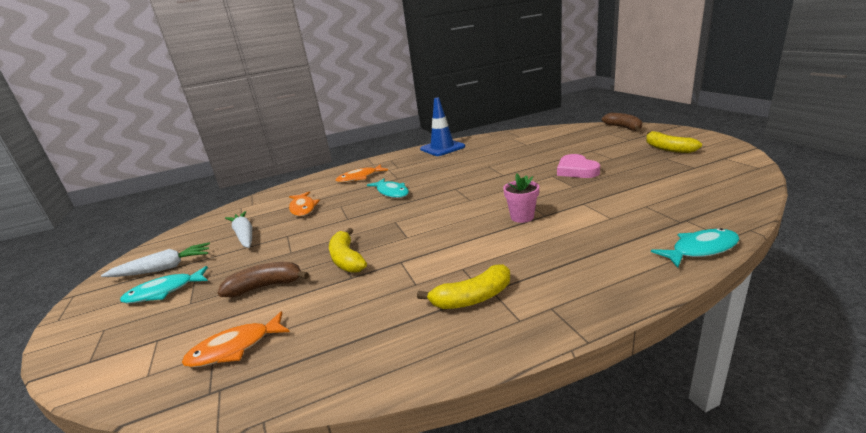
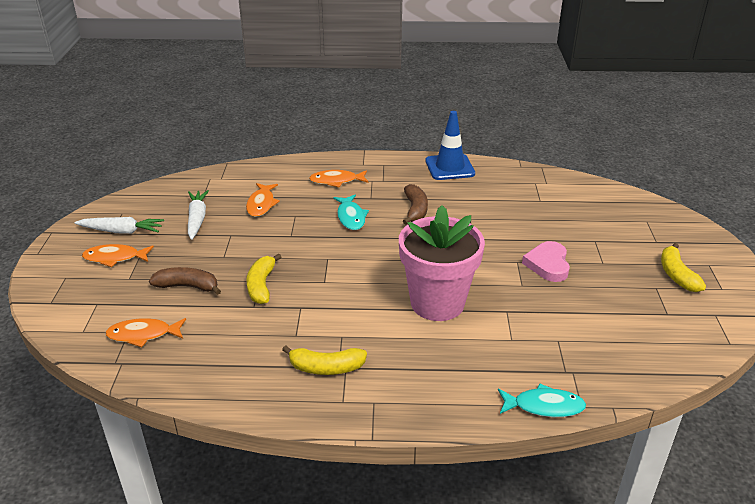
camera: 20 degrees right, 10 degrees up
(164, 291) = (115, 258): turquoise fish -> orange fish
(522, 217) = (437, 303): pink flower pot -> pink flower pot, size x2.29
(623, 128) = (673, 219): brown banana -> brown banana (415, 210)

